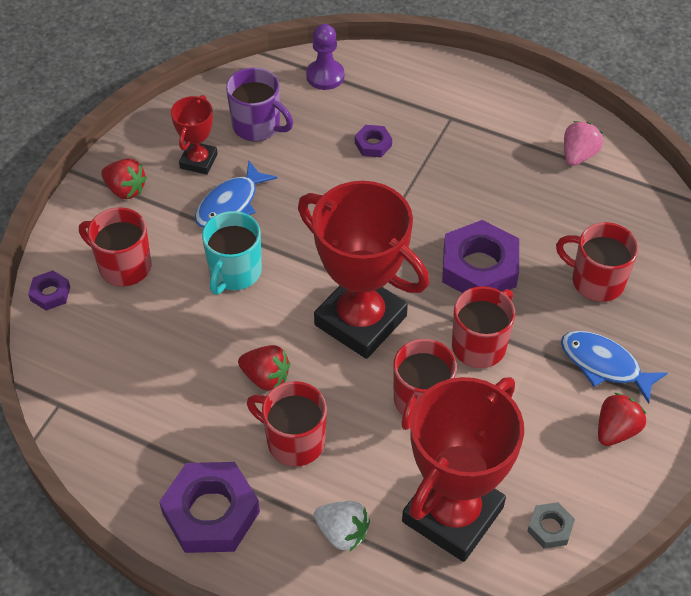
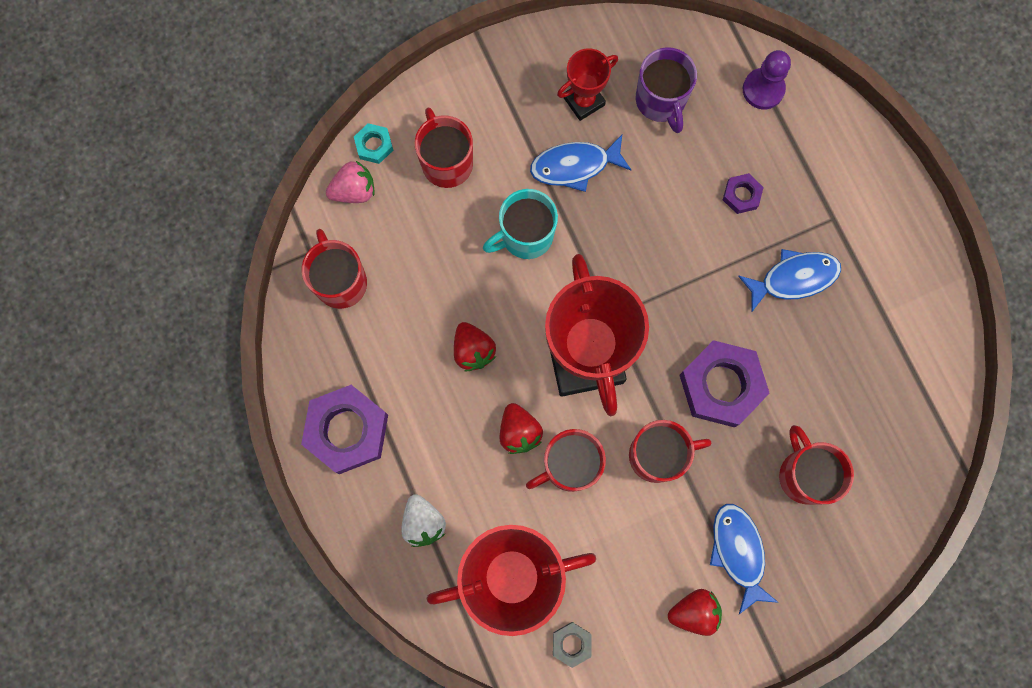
camera: 40 degrees right, 25 degrees up
(50, 293) = (374, 145): purple nut -> turquoise nut
(125, 190) = (504, 86): red strawberry -> red strawberry (519, 432)
(294, 441) = (450, 421): red mug -> red mug (340, 281)
(461, 169) = (793, 278): none -> blue fish
(578, 155) = (908, 344): pink strawberry -> pink strawberry (354, 191)

